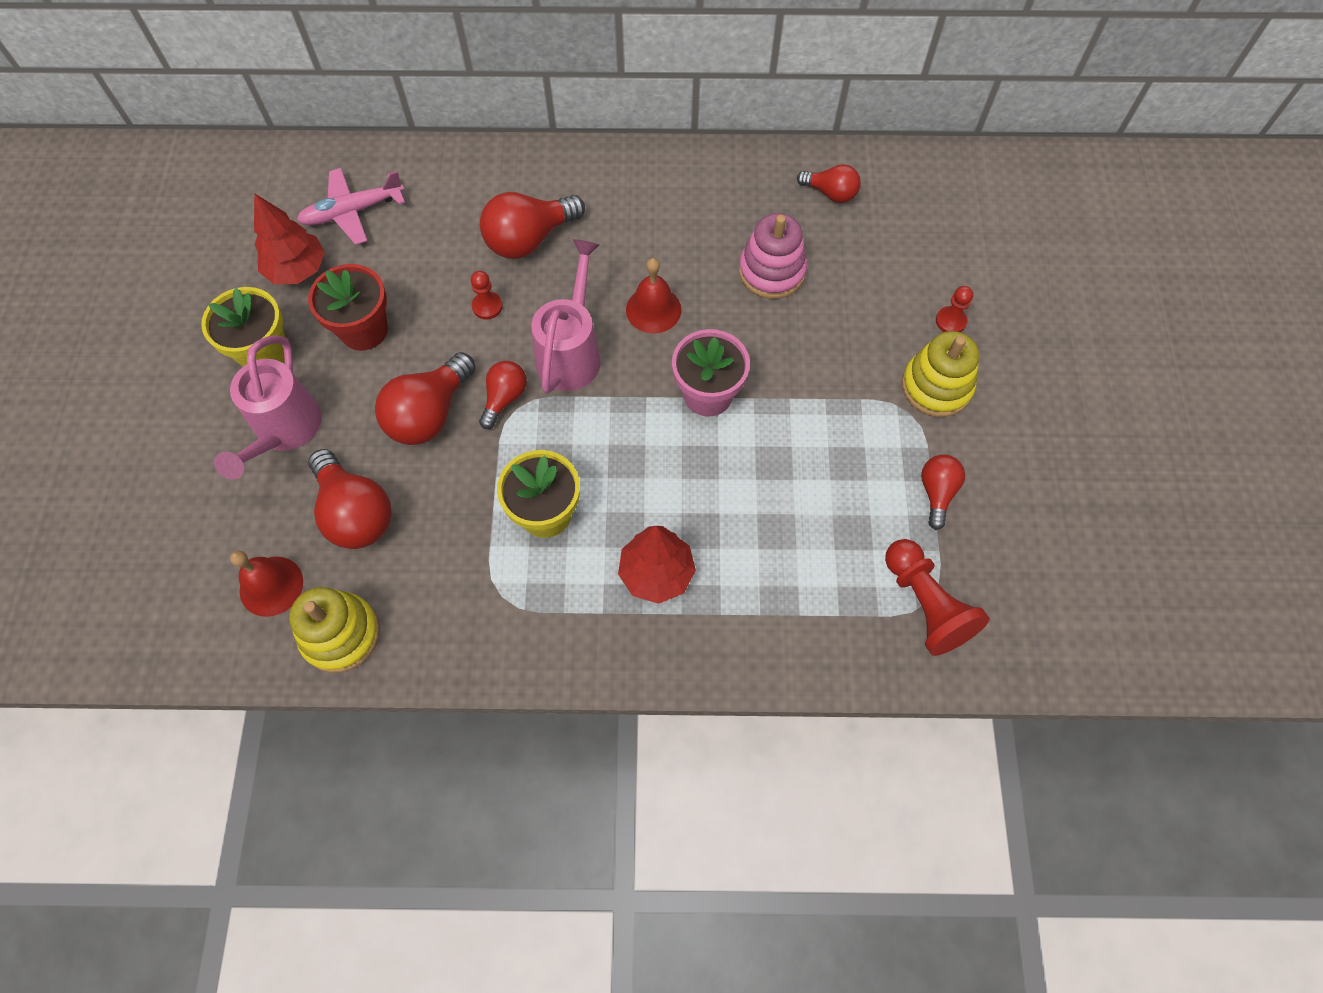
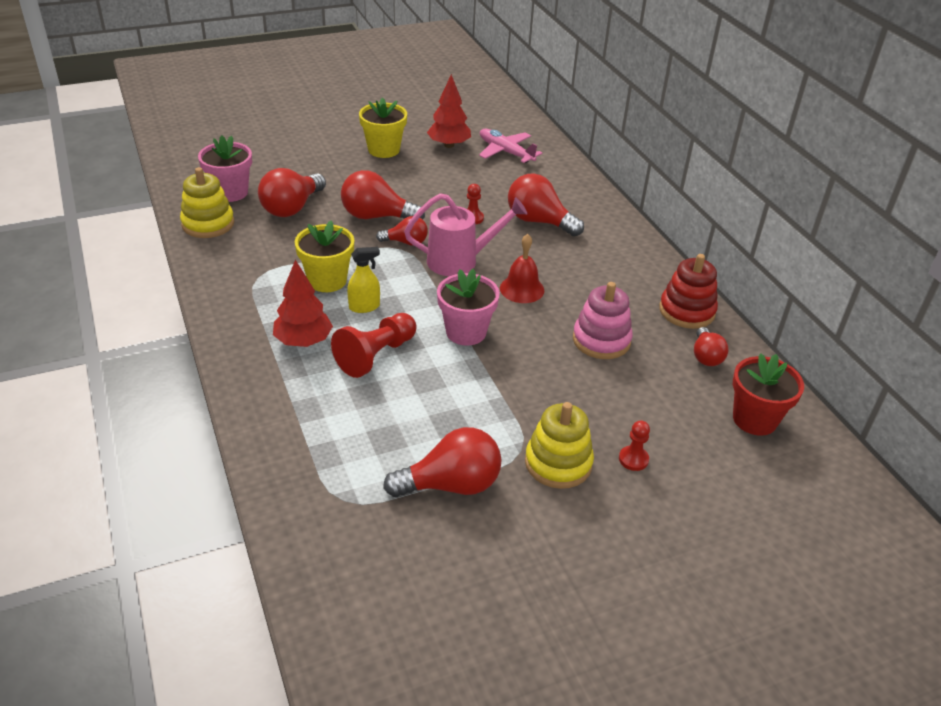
camera: 65 degrees right, 25 degrees down
(271, 586) = (230, 192): red bell -> pink flower pot
(284, 431) = (335, 170): pink watering can -> none
(364, 330) = (422, 178): red flower pot -> red flower pot (754, 419)
(617, 486) = (364, 307): none -> yellow spray bottle
(755, 174) = (686, 311): none -> red stacking toy
(925, 604) = (339, 499): red pawn -> red pawn (376, 355)
(937, 492) = (451, 485): red light bulb -> red light bulb, size x1.69

